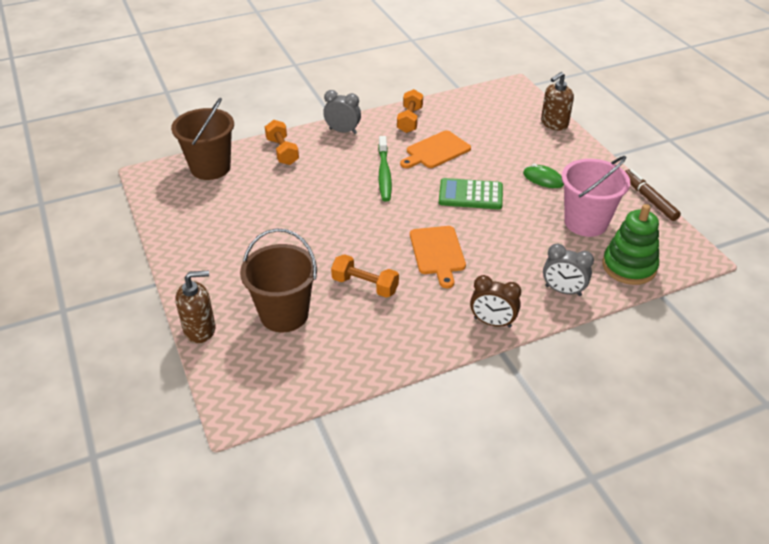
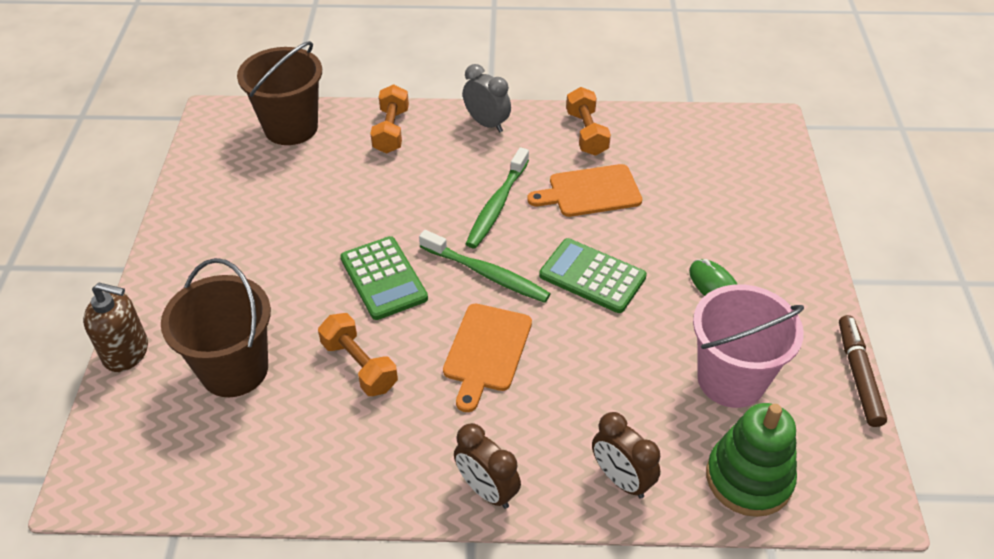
camera: 25 degrees right, 5 degrees up
(343, 234) = (383, 278): none -> green calculator
(406, 212) = (486, 274): none -> green toothbrush
(410, 120) = (586, 133): orange dumbbell -> orange dumbbell turned 45 degrees counterclockwise
(554, 124) = (792, 200): brown soap dispenser -> none
(563, 291) = (621, 479): grey clock -> brown clock

